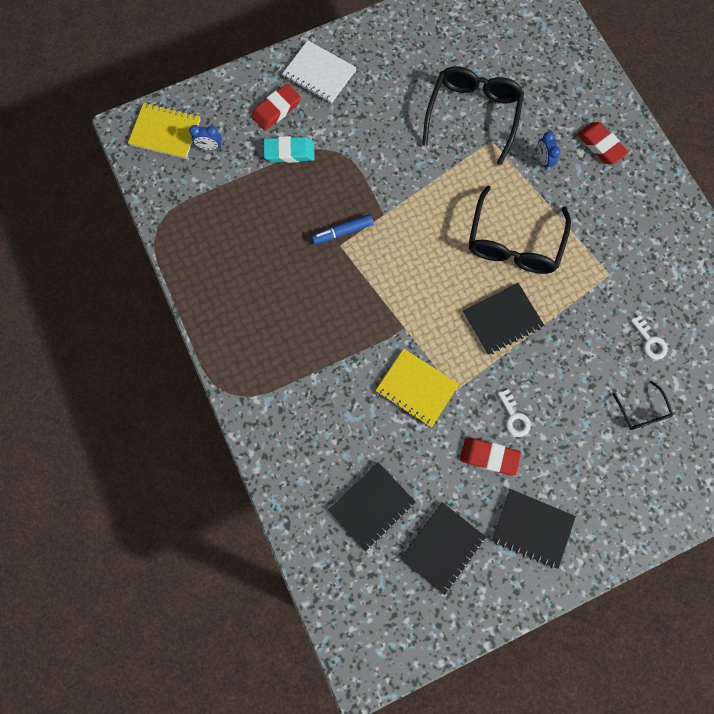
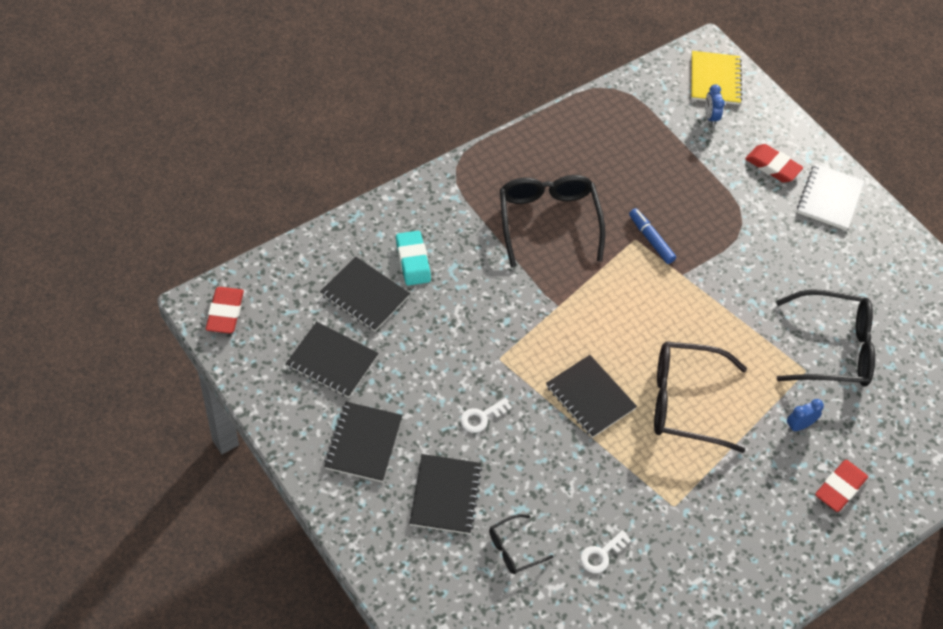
camera: 75 degrees right, 20 degrees down
(289, 152) = (727, 183): turquoise eraser -> turquoise eraser (413, 261)
(308, 318) = (548, 221): none -> black glasses
(416, 388) = (494, 323): yellow notebook -> none
(489, 456) = (433, 396): red eraser -> red eraser (225, 313)
(589, 461) = (445, 495): none -> black notebook

